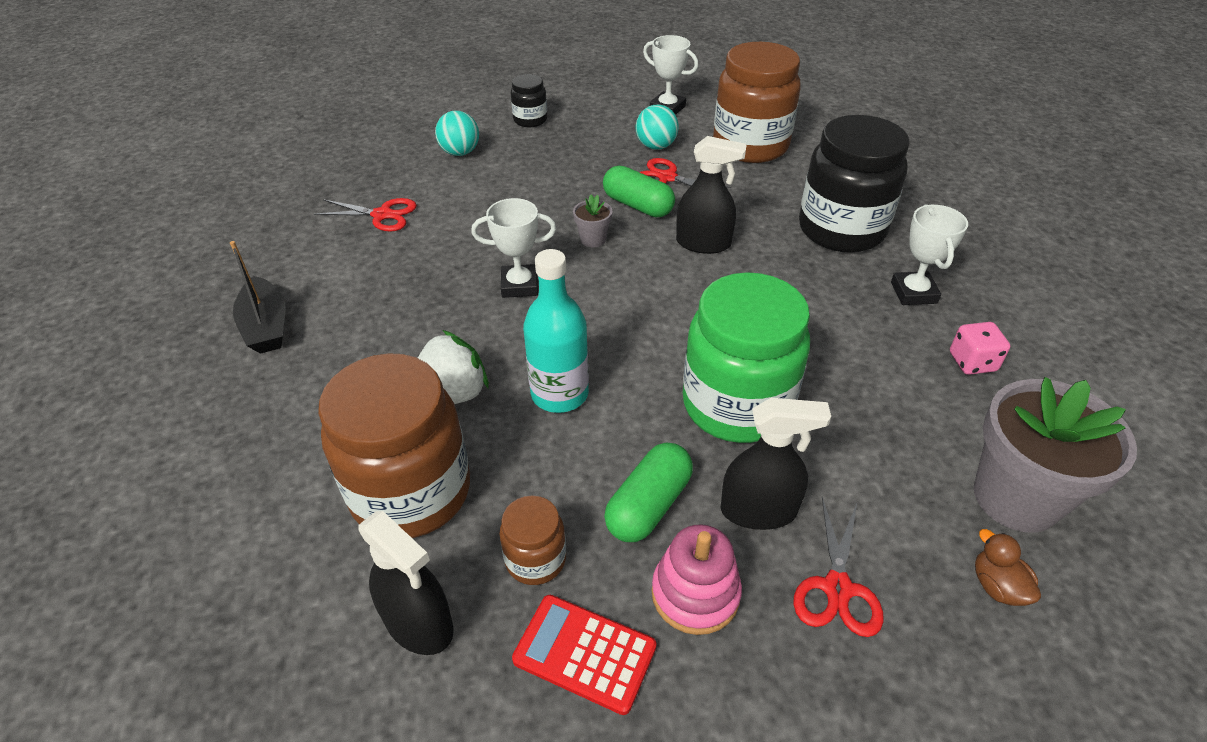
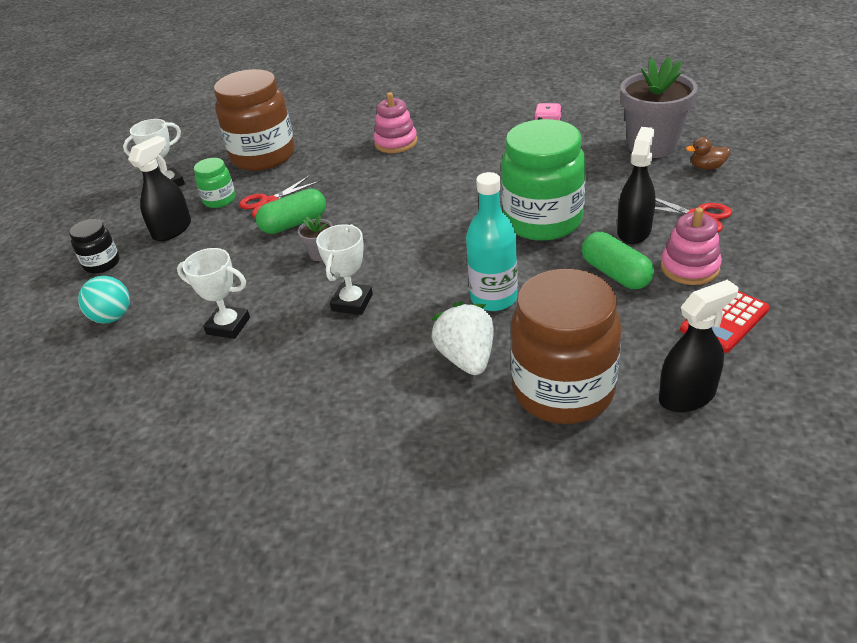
camera: 65 degrees left, 5 degrees down
(266, 326) = (298, 485): black boat -> none
(382, 215) = (174, 384): red scissors -> none
(535, 559) = (646, 331): brown jar -> none
(656, 146) = (219, 200): turquoise ball -> green jar
(703, 243) = (367, 201): black spray bottle -> black spray bottle (172, 230)
(841, 230) = (396, 142): black jar -> pink stacking toy
(913, 293) = (476, 133): white trophy -> white trophy (228, 326)

